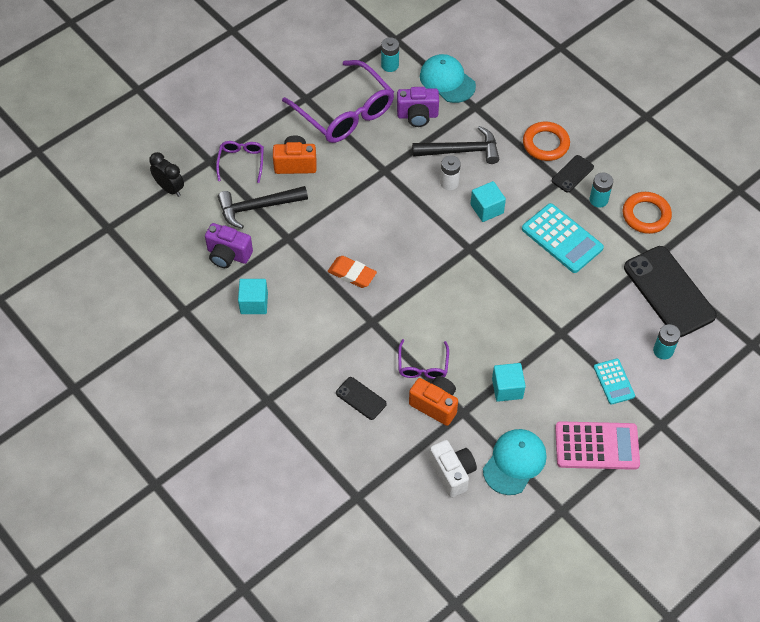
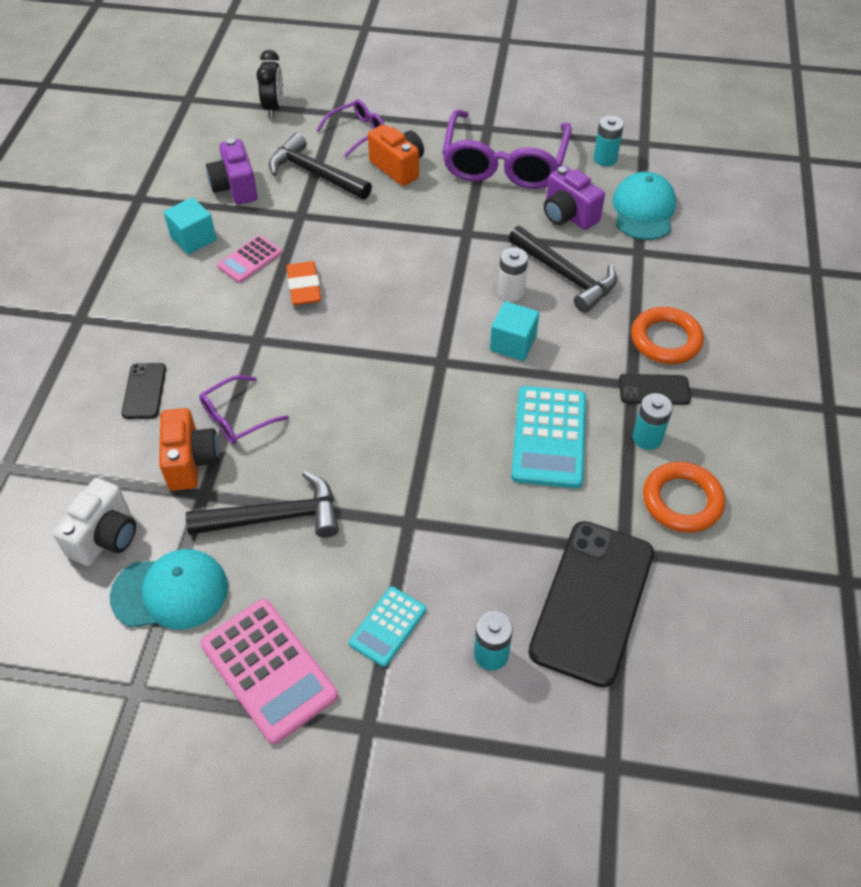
camera: 50 degrees right, 5 degrees down
(301, 286) = (249, 259): none -> pink calculator
(507, 388) = (275, 517): turquoise cube -> black hammer

